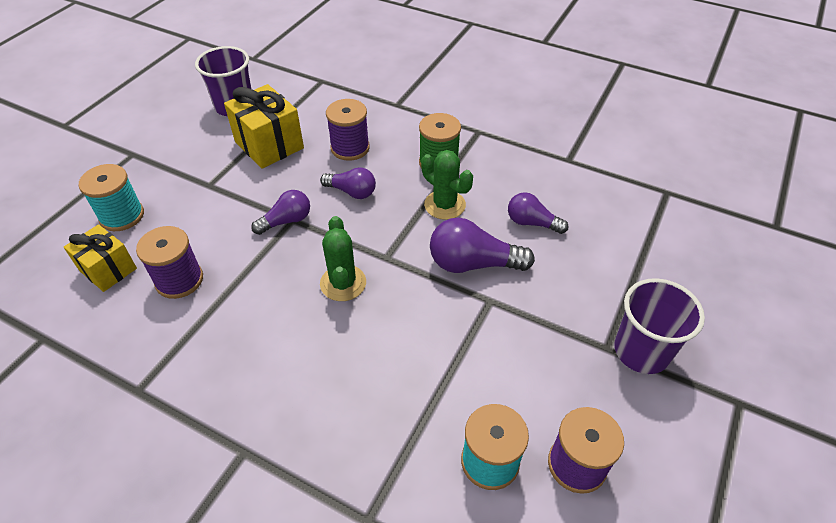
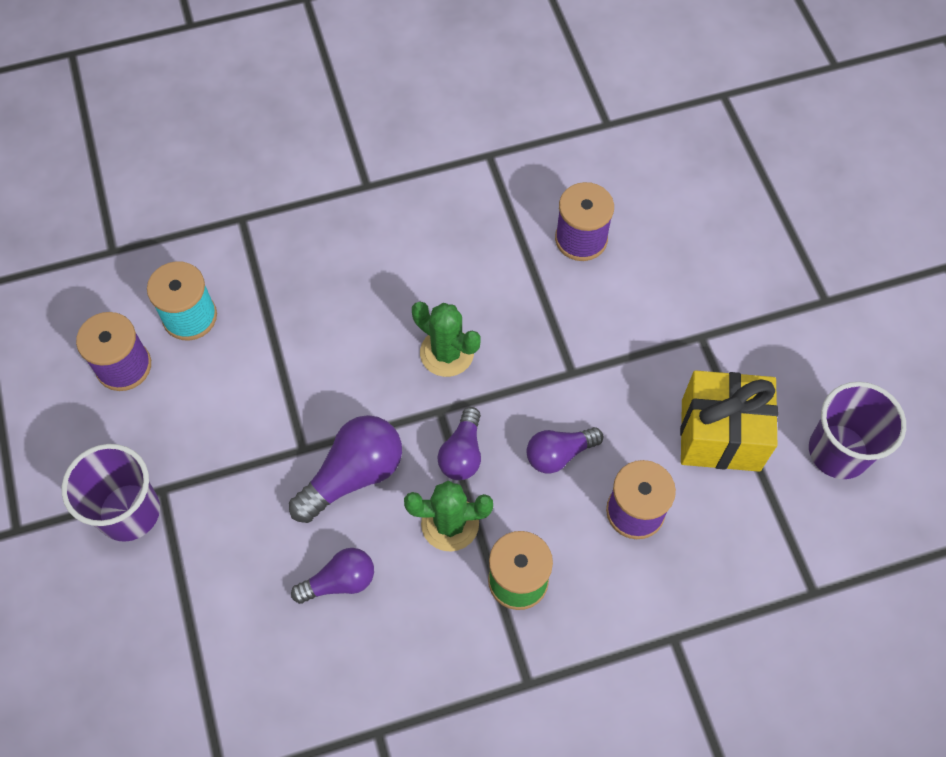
camera: 135 degrees right, 15 degrees up
(108, 270) = (648, 197): yellow gift -> none
(122, 216) = (719, 242): turquoise spool -> none
(286, 221) = (575, 366): purple light bulb -> purple light bulb (462, 453)

